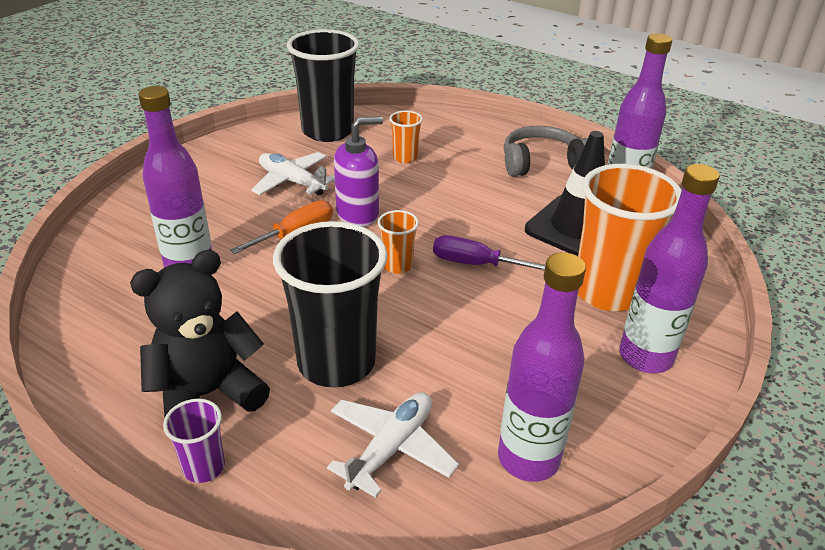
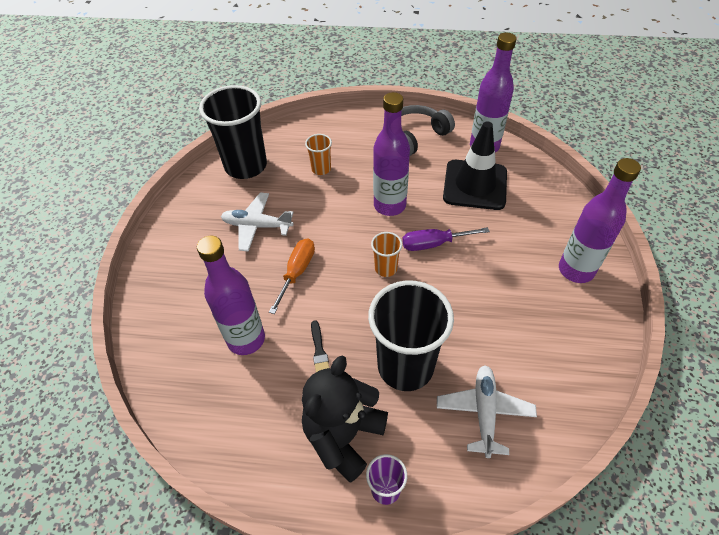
camera: 25 degrees left, 15 degrees up
(254, 309) = (319, 351): none -> black brush
(358, 214) = (327, 236): purple soap dispenser -> none
(528, 459) = (562, 377): purple bottle -> purple bottle (389, 205)
(607, 292) = (525, 230): orange cup -> none

